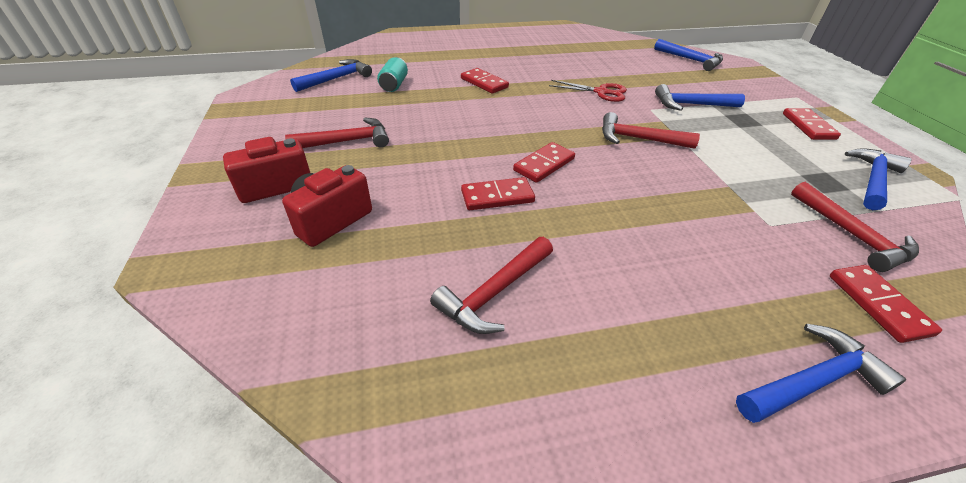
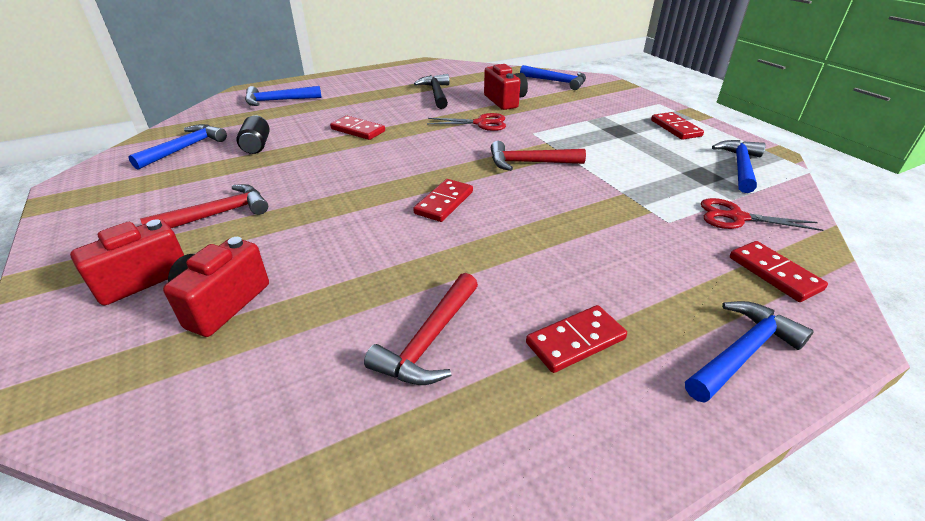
camera: 15 degrees left, 5 degrees down
(394, 85) = (257, 146): turquoise can -> black can
(497, 197) = (405, 243): red domino -> red domino (575, 341)
(566, 57) = (436, 94): none -> black hammer
(631, 73) = (504, 101): none -> red camera
(691, 105) = (569, 123): blue hammer -> blue hammer (278, 101)
(851, 234) = (736, 217): red hammer -> red scissors

